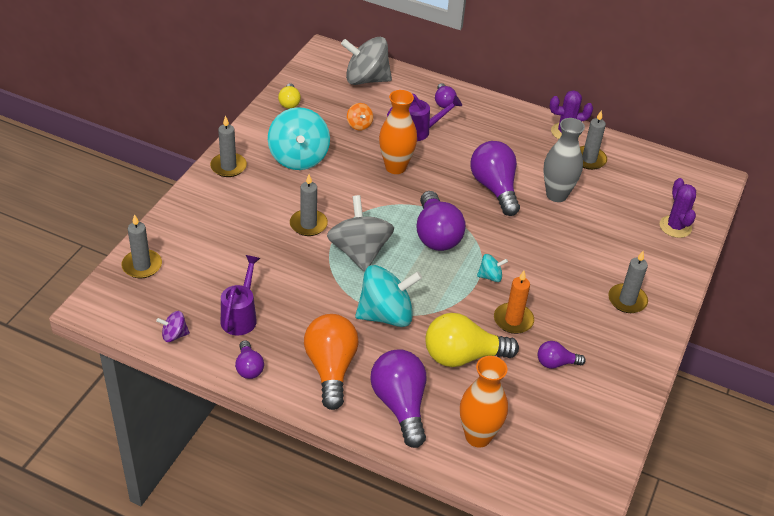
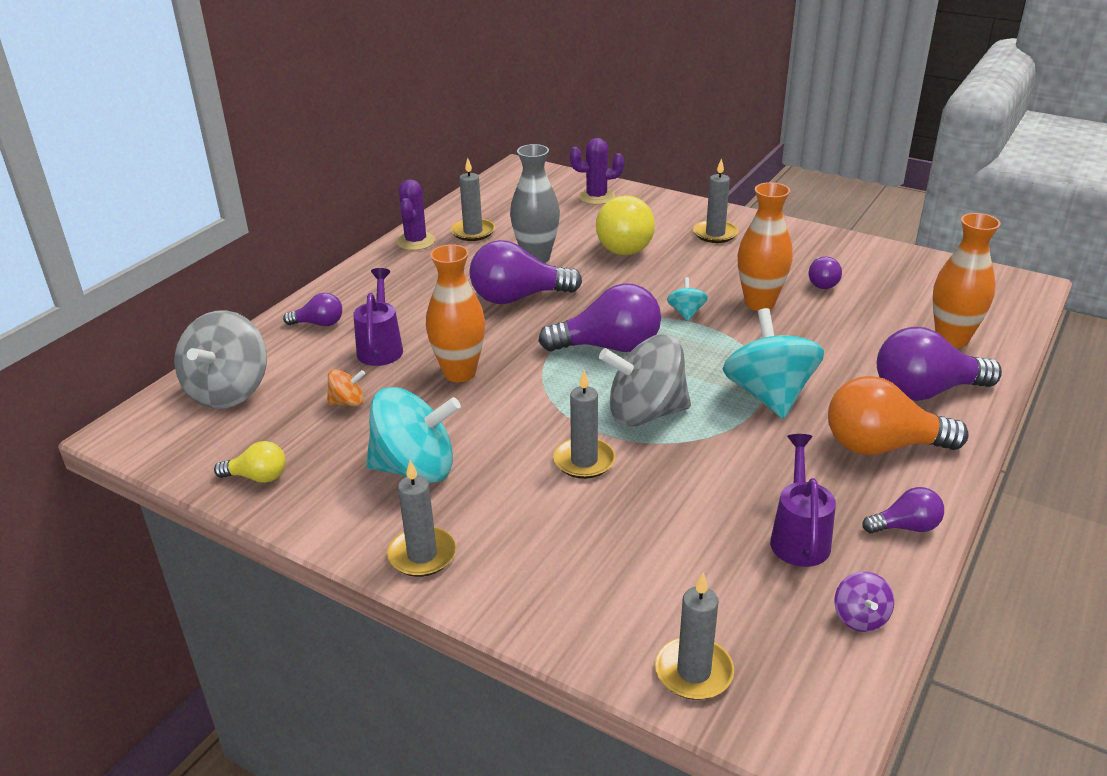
camera: 80 degrees left, 10 degrees down
(241, 316) = (799, 536): purple watering can -> purple watering can turned 75 degrees clockwise
(462, 356) = (828, 341): yellow light bulb -> yellow light bulb (624, 245)
(513, 320) = (759, 303): orange candle -> orange vase

